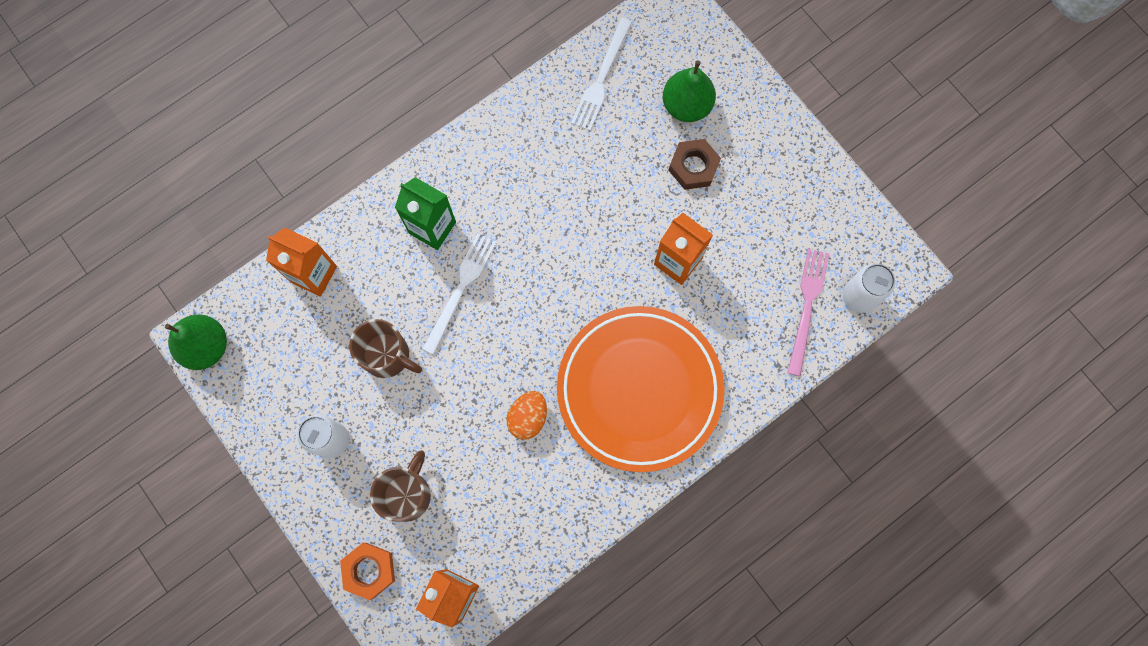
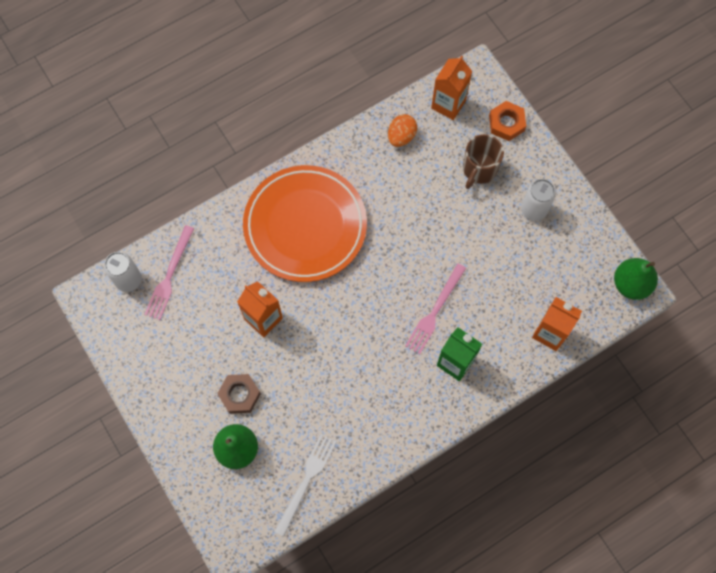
camera: 175 degrees left, 5 degrees down
(387, 356) = (492, 266): brown mug -> none
(460, 289) = (435, 311): white fork -> pink fork
(528, 417) = (389, 213): orange egg -> orange egg (401, 136)

